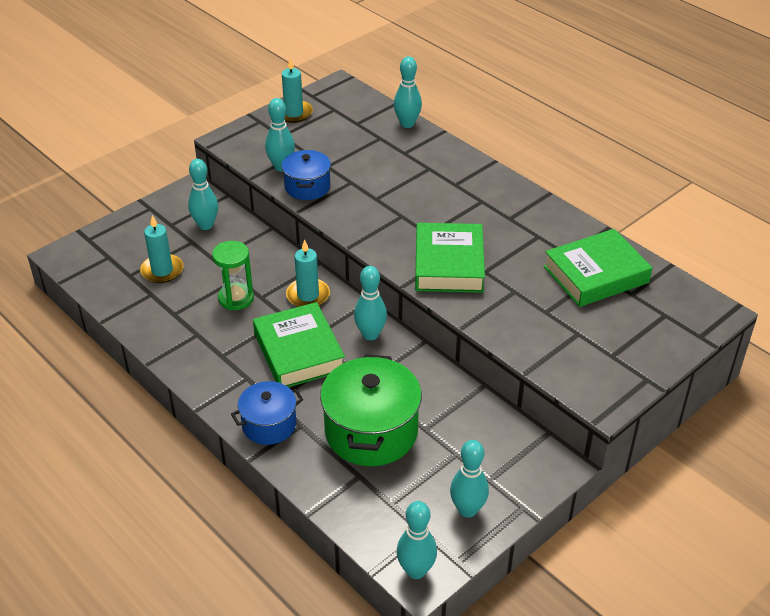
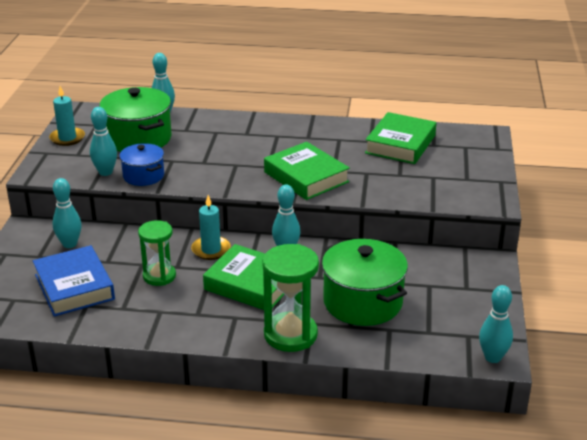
camera: 40 degrees left, 10 degrees down
(162, 270) = (74, 287): turquoise candle -> blue book
(269, 425) = (290, 335): blue pot -> green hourglass
(351, 142) = (138, 139): none -> green pot
(467, 510) = (476, 310): turquoise bowling pin -> none

